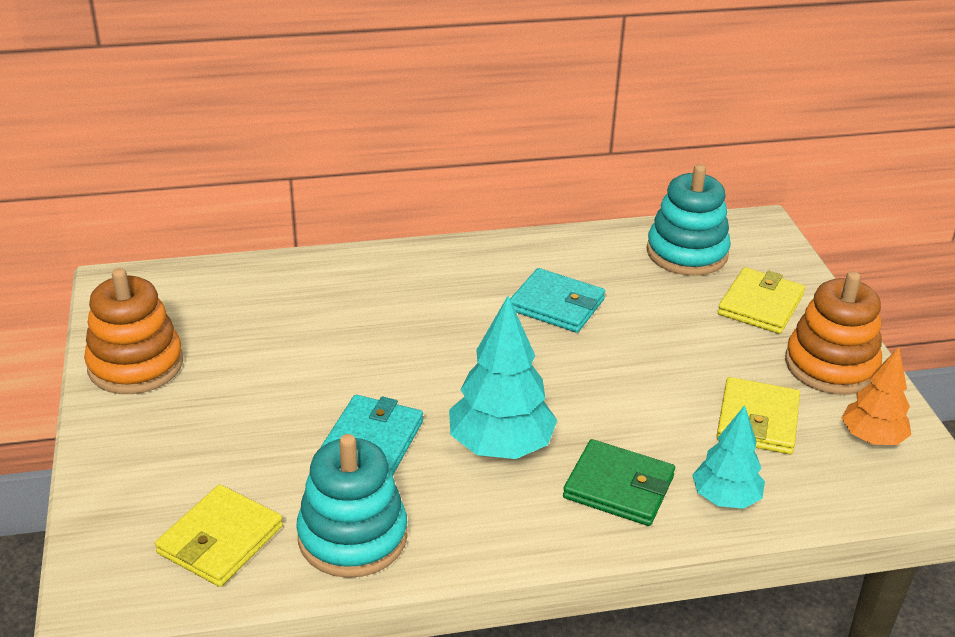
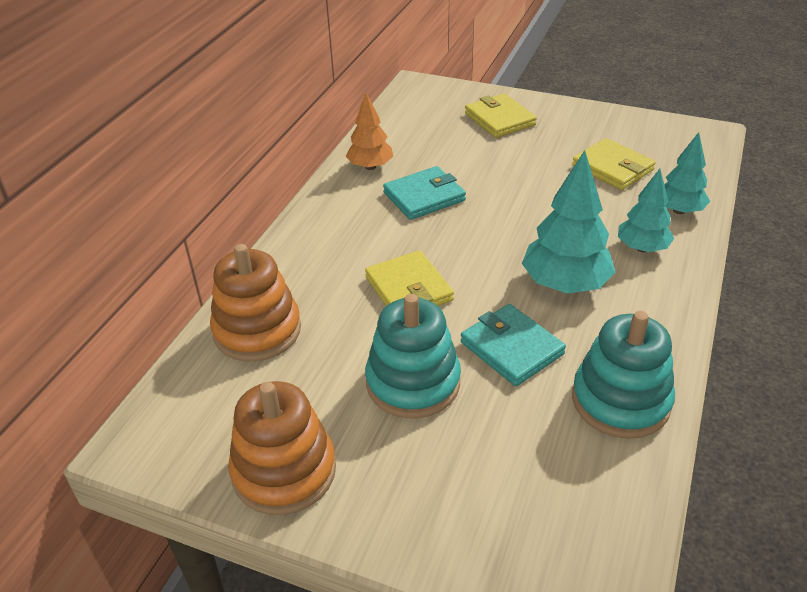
camera: 55 degrees left, 5 degrees up
(220, 540) = (579, 487): yellow wallet -> yellow wallet (409, 289)
(619, 487) = (642, 248): green wallet -> turquoise tree
(687, 253) = (418, 122): turquoise stacking toy -> turquoise stacking toy (413, 382)
(830, 366) = (580, 121): orange stacking toy -> orange stacking toy (257, 330)
(872, 438) = (656, 137): orange tree -> orange tree (370, 166)

